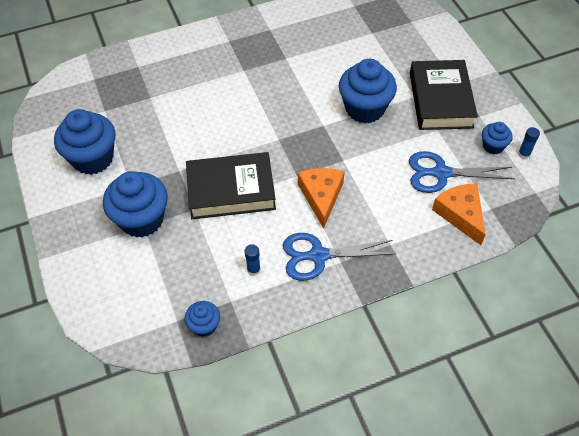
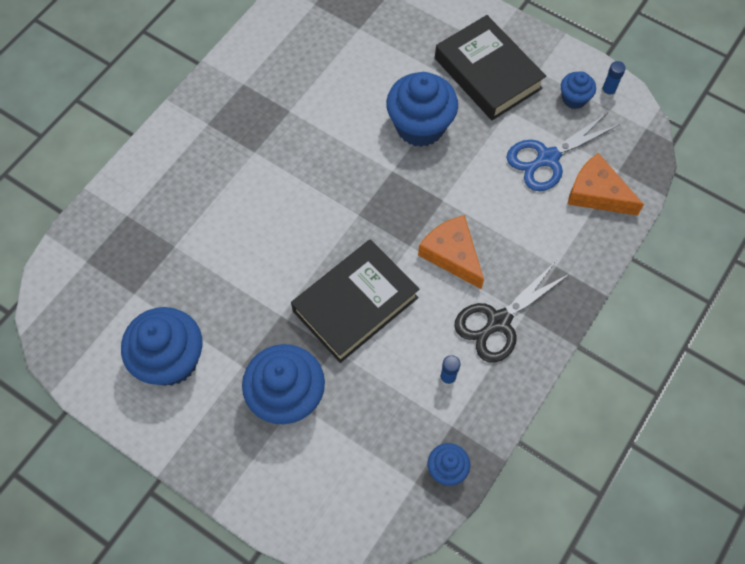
camera: 35 degrees left, 10 degrees up
(318, 256) = (498, 321): blue scissors -> black scissors

